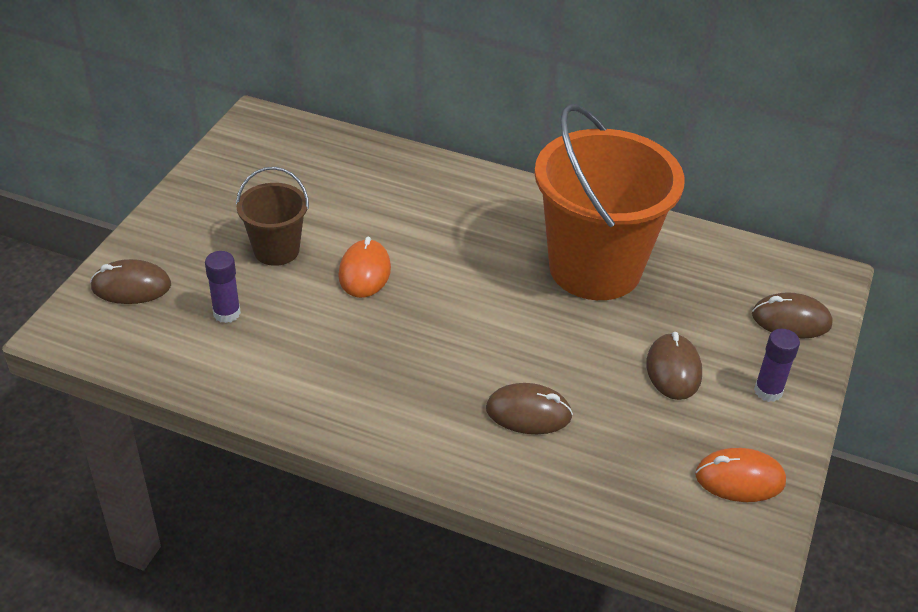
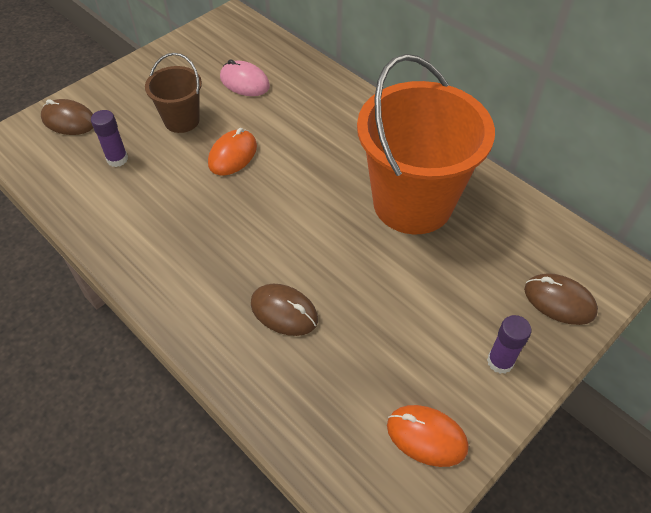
camera: 25 degrees right, 10 degrees up
(324, 189) = (244, 82): none -> pink mouse
(673, 370) = (426, 313): brown mouse -> none

